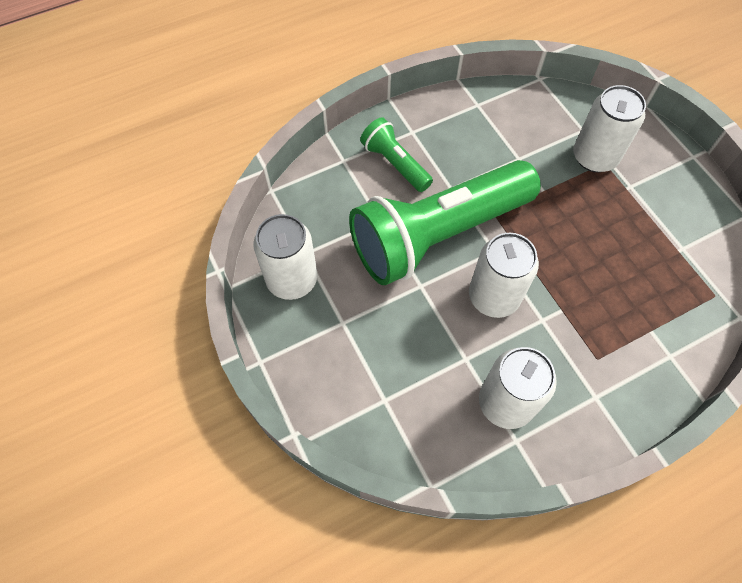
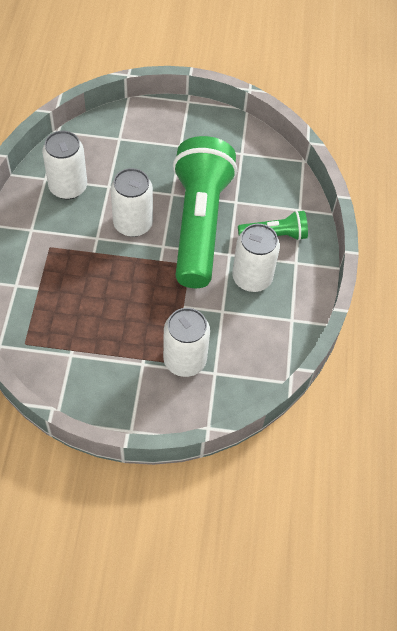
camera: 120 degrees right, 5 degrees down
(292, 279) = (228, 138): white can -> white can (252, 278)

